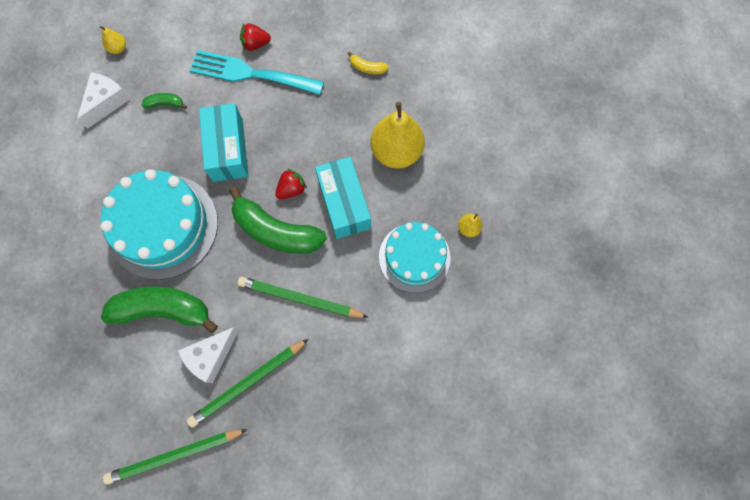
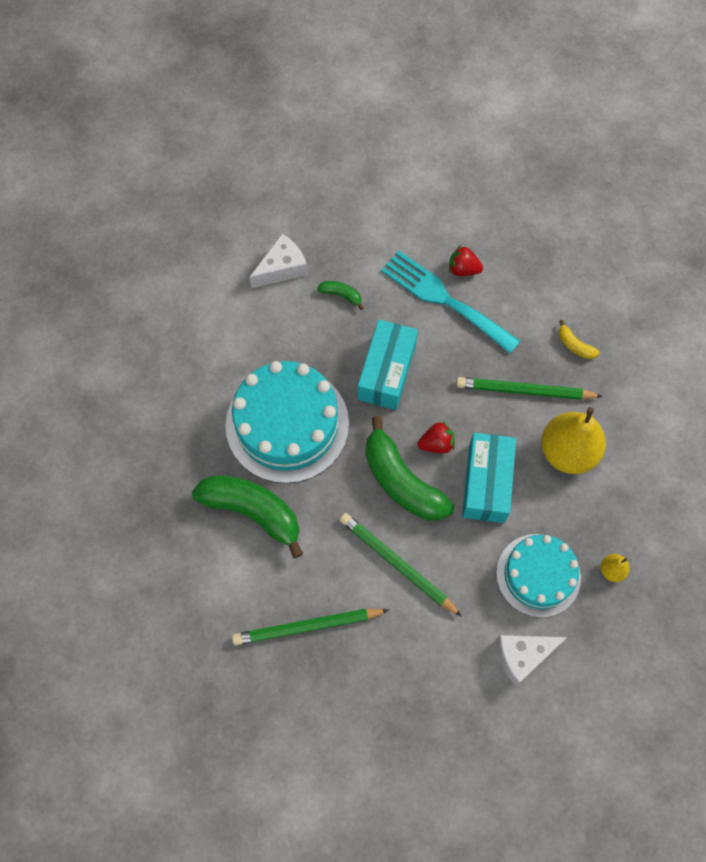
camera: 25 degrees right, 5 degrees down
(118, 48) = (316, 215): yellow pear -> none
(175, 455) = (205, 665): green pencil -> green pencil (524, 391)
(211, 356) = (281, 581): white cheese -> white cheese (522, 655)

